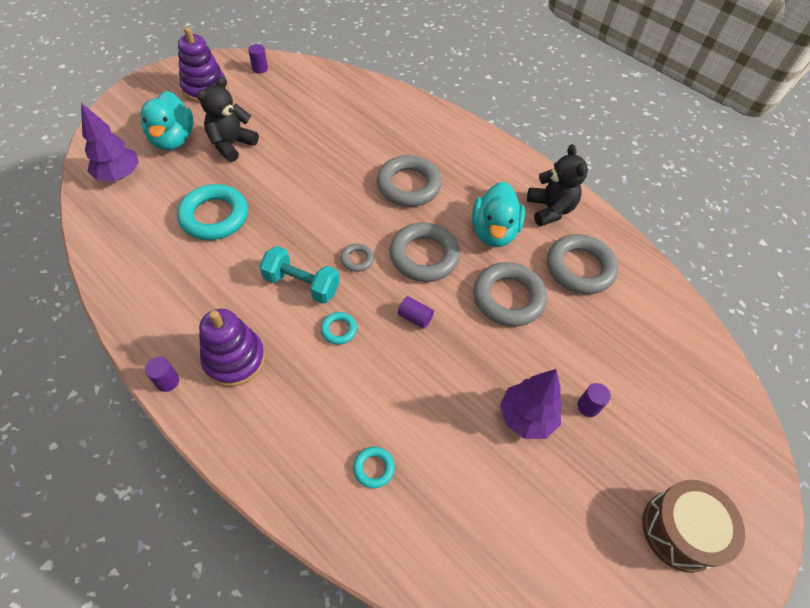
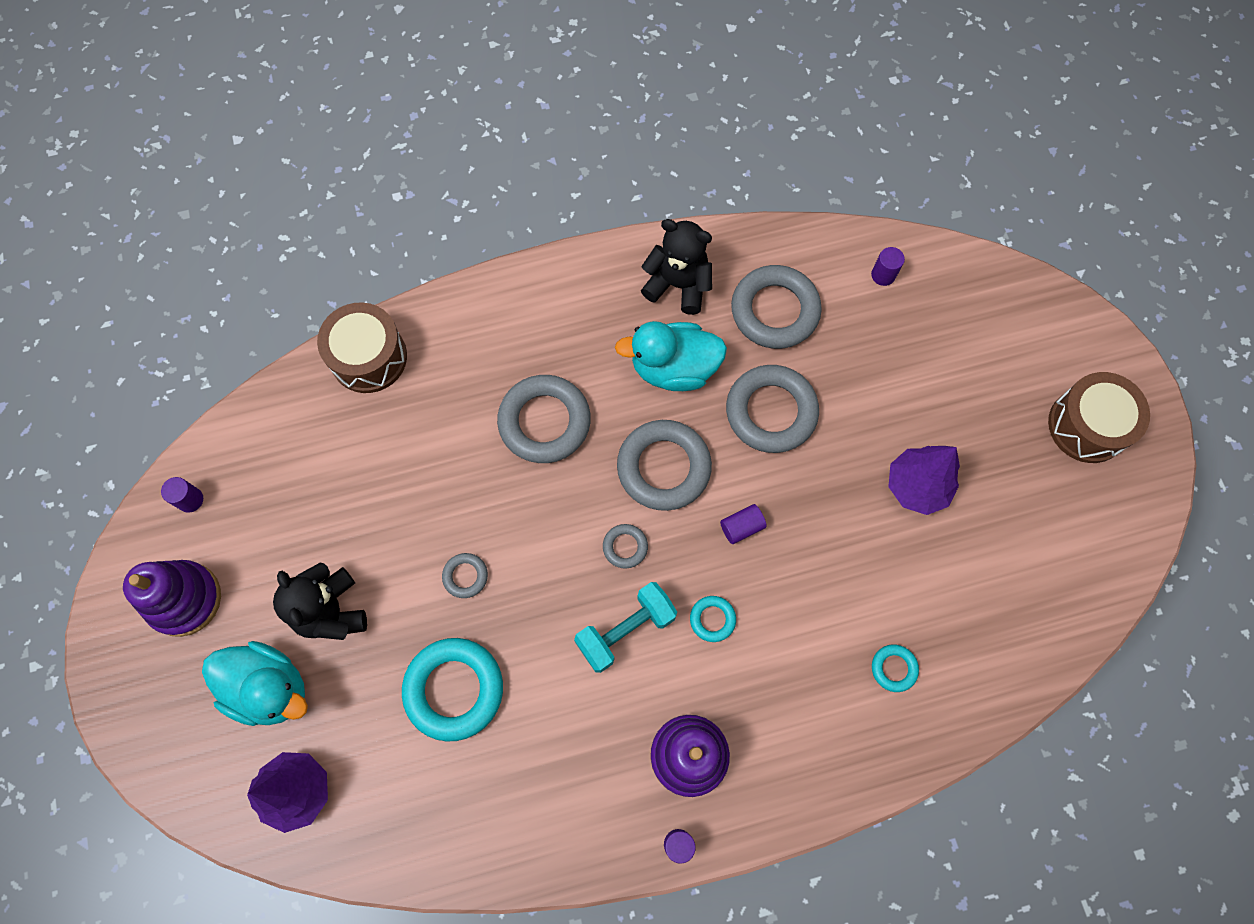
camera: 55 degrees left, 15 degrees up
(287, 191) = (465, 576): none -> grey ring
(387, 98) = (368, 357): none -> brown drum
(494, 232) = (673, 368): turquoise duck -> turquoise duck turned 135 degrees clockwise
(588, 406) = (935, 419): purple cylinder -> purple cylinder (883, 275)

